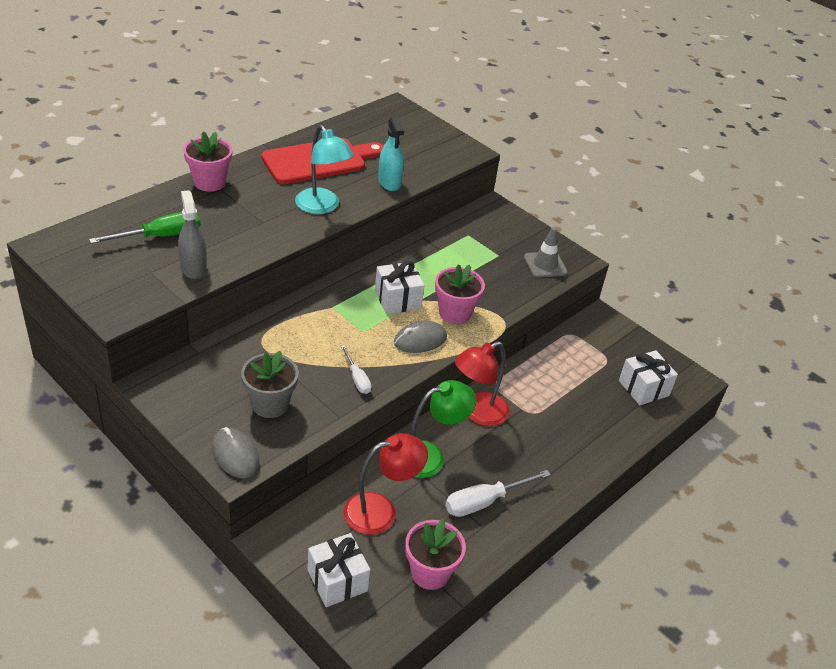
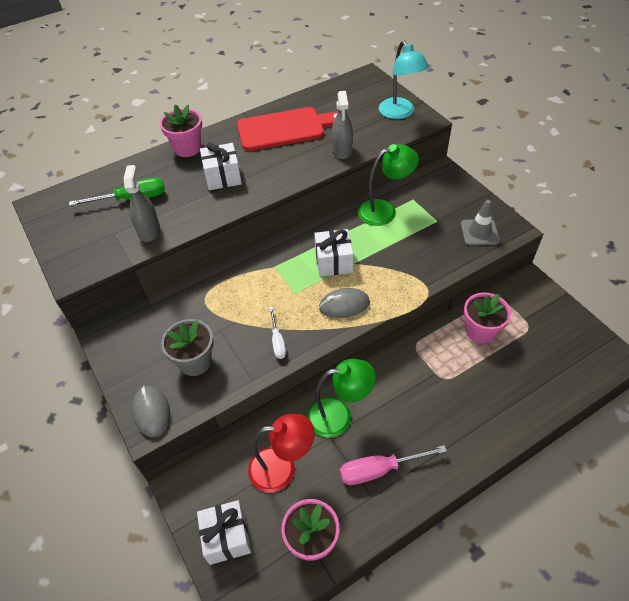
camera: 20 degrees right, 10 degrees up
(322, 207) = (276, 174): turquoise lamp -> turquoise lamp (400, 113)
(389, 182) = (342, 150): turquoise spray bottle -> grey spray bottle
(440, 247) = (384, 210): none -> green lamp
(455, 313) = (382, 279): pink flower pot -> pink flower pot (480, 331)
(477, 413) = (392, 374): red lamp -> none
(484, 502) = (379, 470): white screwdriver -> pink screwdriver
(643, 388) = (560, 361): white gift -> white gift (223, 177)

